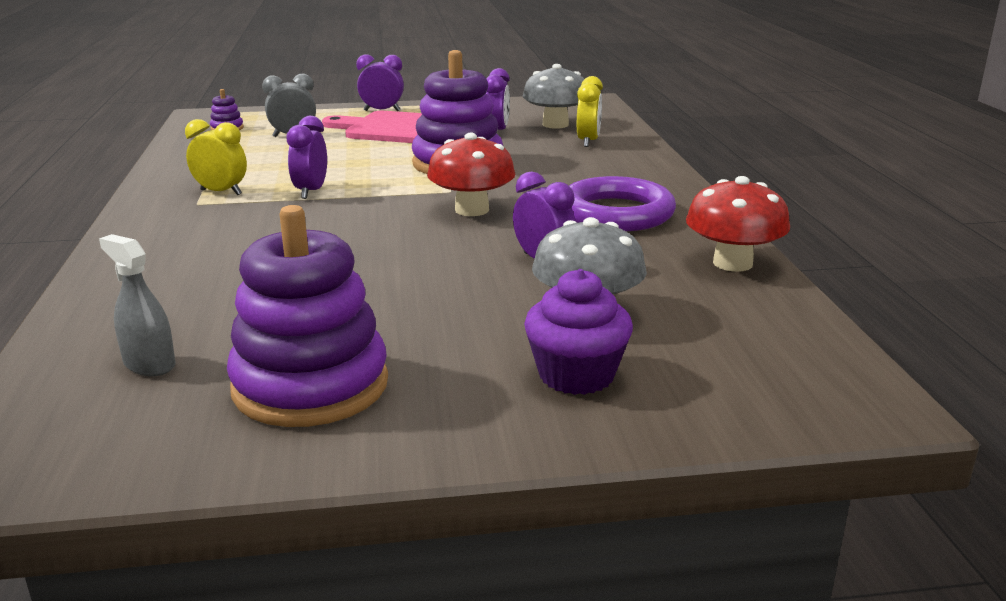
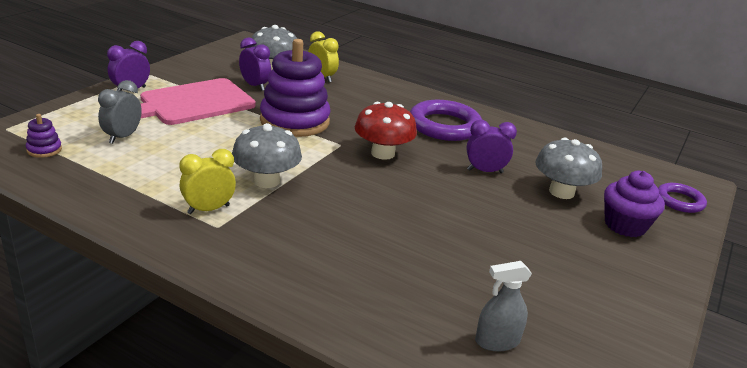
camera: 55 degrees left, 5 degrees up
(310, 385) = (575, 297): purple stacking toy -> none
(311, 192) = (266, 181): purple clock -> grey mushroom
(732, 263) = (541, 136): red mushroom -> none
(759, 400) = (679, 201): none -> purple ring

